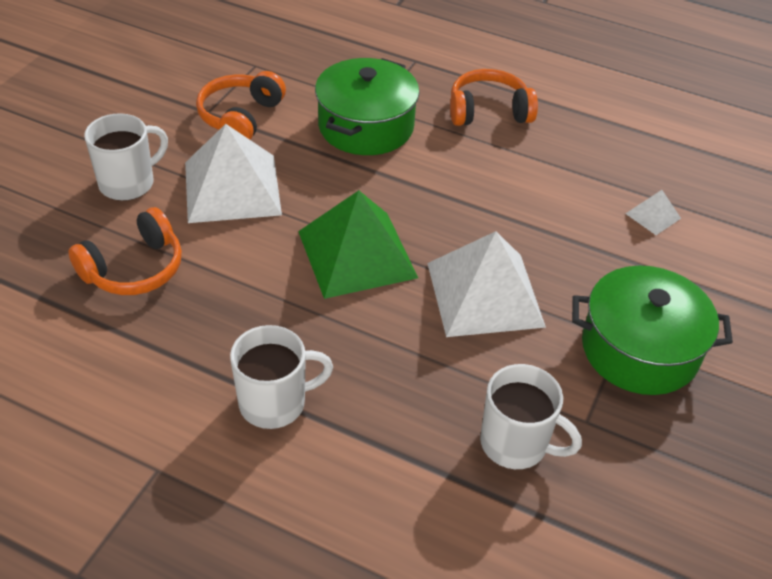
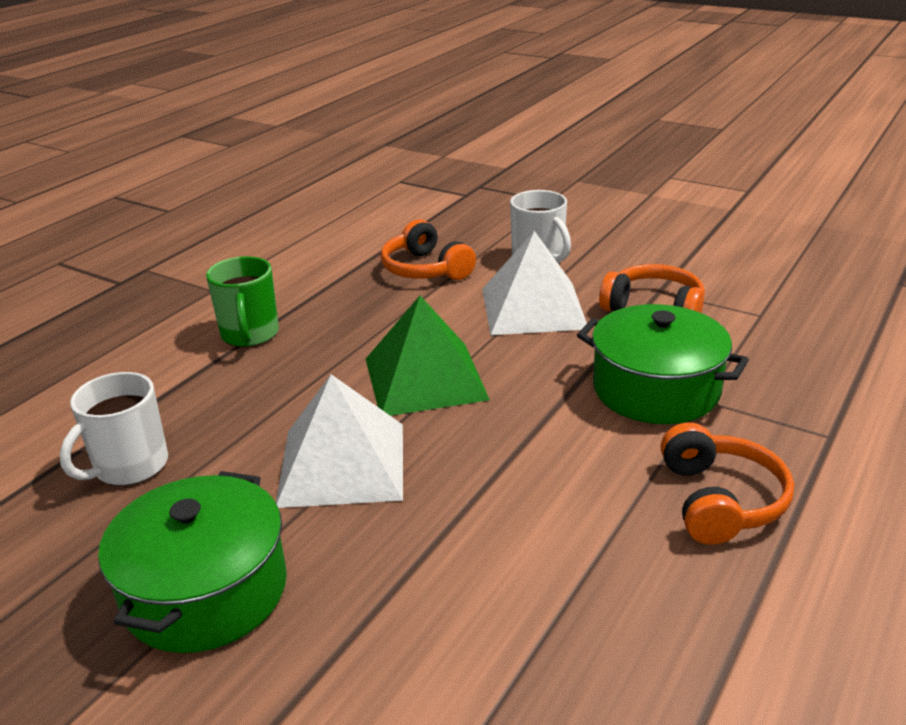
camera: 100 degrees right, 15 degrees down
(274, 403) = (250, 334): white mug -> green mug
(653, 215) = (469, 665): white pyramid -> none

